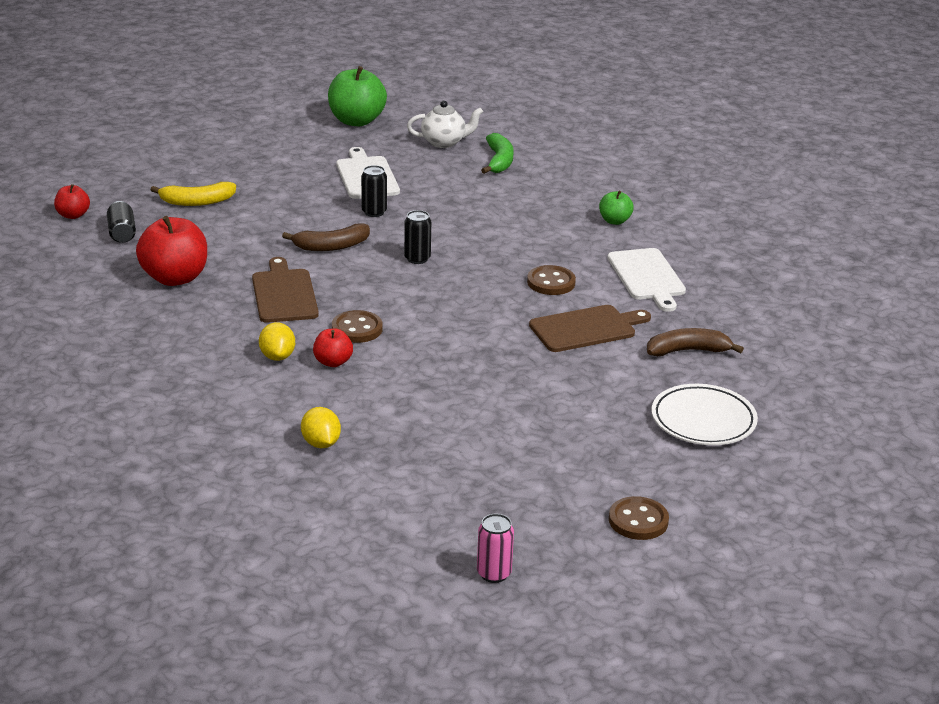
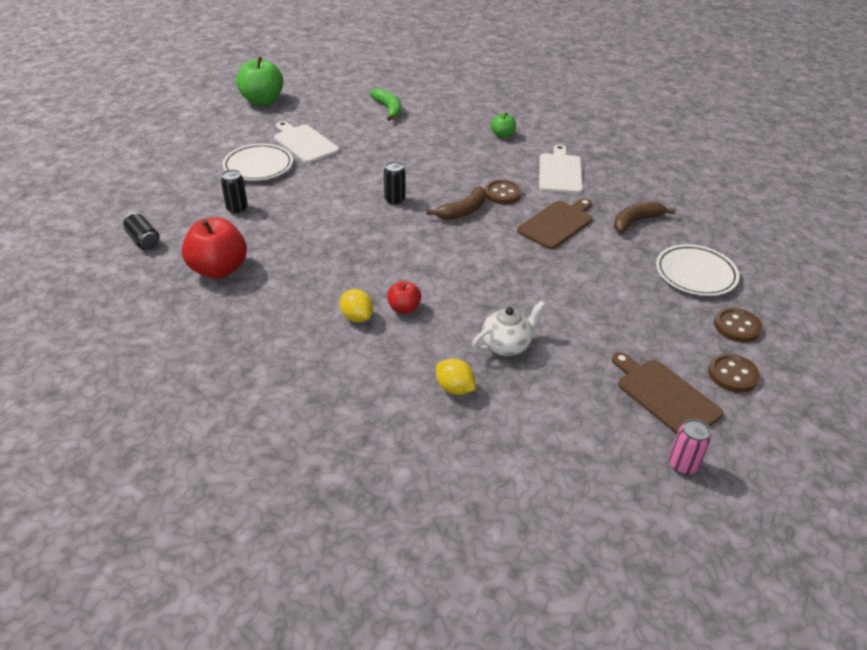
camera: 25 degrees left, 10 degrees up
(73, 215) = (88, 235): red apple -> none
(197, 202) = (187, 196): yellow banana -> none
(284, 294) = (319, 258): brown cutting board -> brown cutting board (665, 396)
(295, 189) = (258, 166): none -> white plate
(331, 246) = (323, 207): brown banana -> brown banana (463, 211)
(357, 329) = (398, 273): brown button -> brown button (737, 326)
(374, 212) = (332, 170): black can -> black can (237, 209)
(444, 142) = (339, 104): white teapot -> white teapot (506, 345)
(647, 277) = (560, 172): white cutting board -> white cutting board turned 135 degrees counterclockwise

